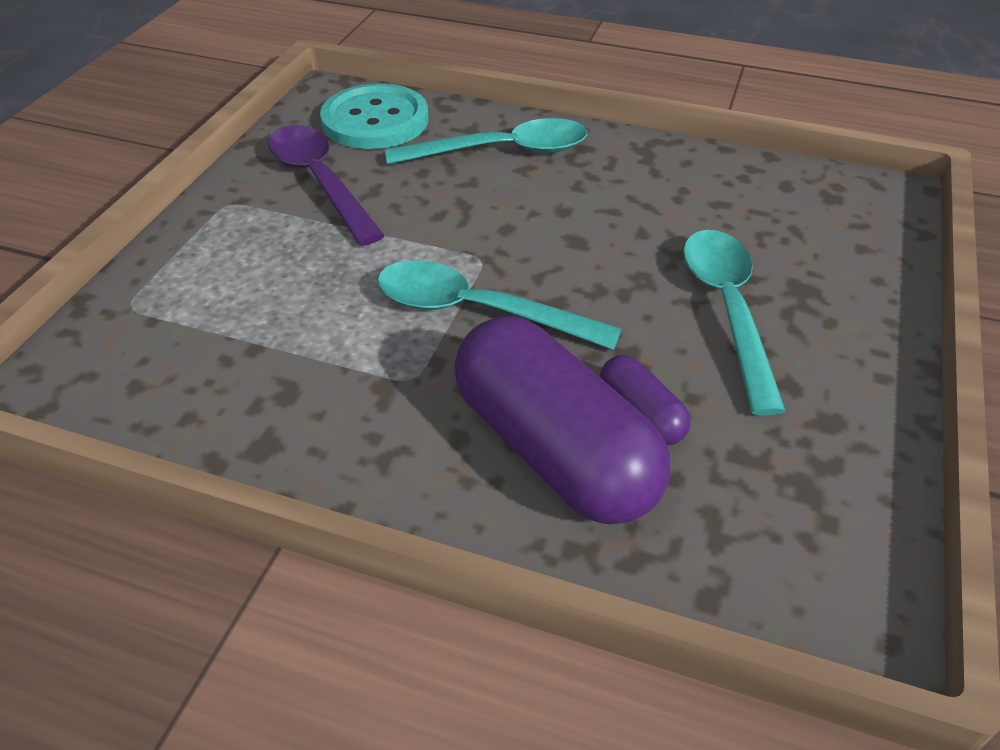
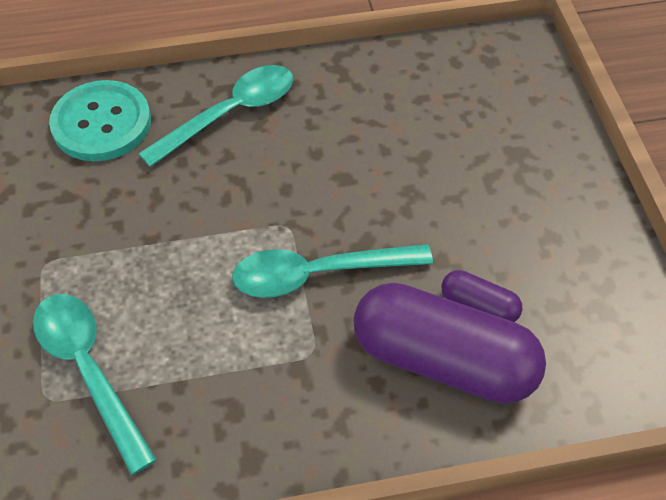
camera: 30 degrees left, 10 degrees up
(320, 182) = (105, 208): purple spoon -> none
(727, 310) = (481, 193): turquoise spoon -> turquoise spoon (89, 371)

